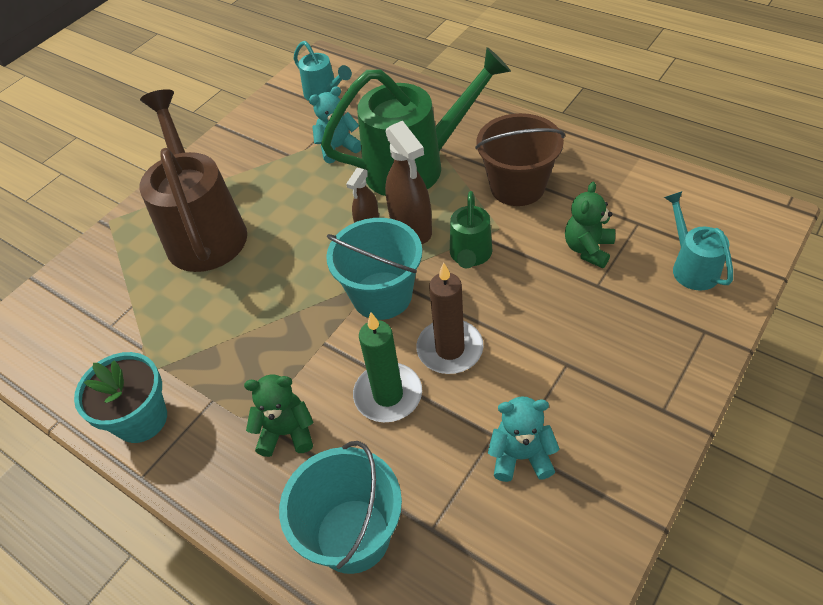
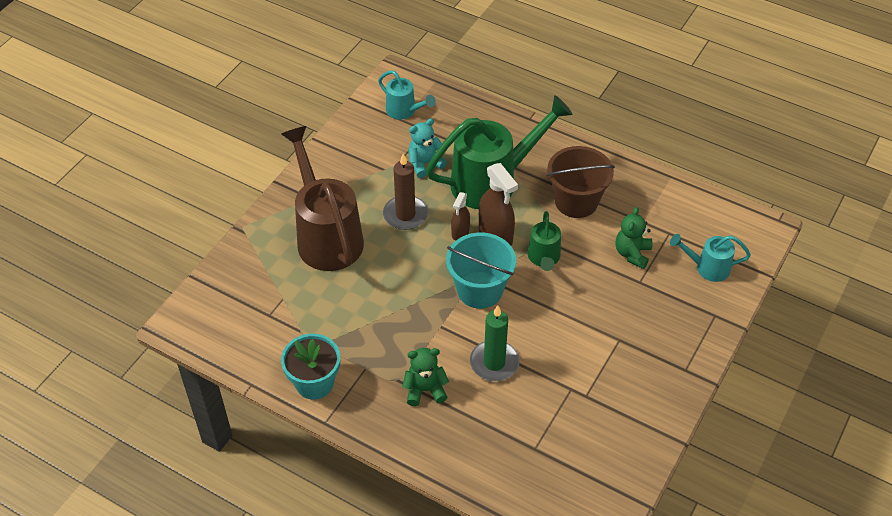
camera: 10 degrees left, 0 degrees up
(353, 535) = (483, 454): turquoise bucket -> none
(450, 349) = (535, 330): brown candle -> brown candle (405, 215)
(521, 456) = (591, 402): turquoise teddy bear -> none
(691, 267) = (707, 268): turquoise watering can -> turquoise watering can turned 60 degrees counterclockwise

